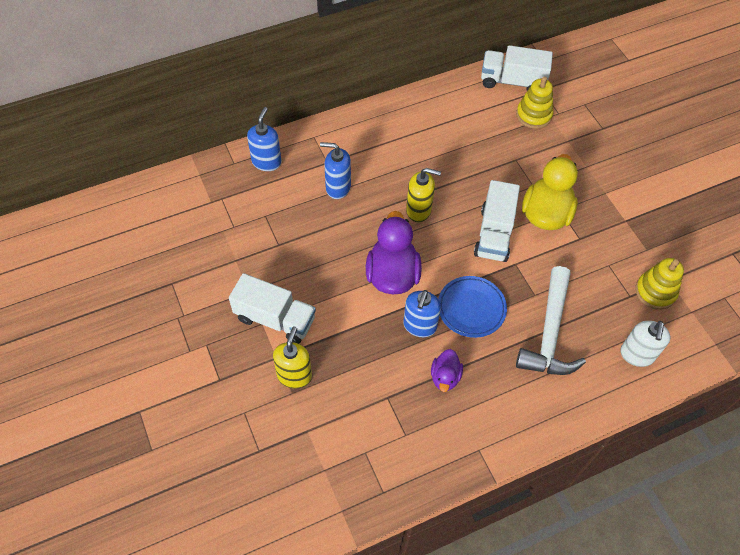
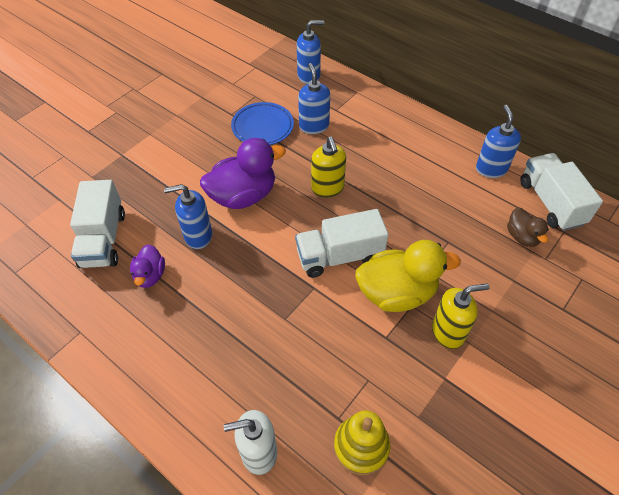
camera: 65 degrees right, 5 degrees down
(275, 319) = (158, 139): white truck -> white truck (103, 239)
(294, 375) = (109, 171): yellow soap dispenser -> yellow soap dispenser (448, 332)
(445, 377) = (150, 275): purple duck -> purple duck turned 75 degrees counterclockwise
(460, 96) = (491, 169): none -> blue soap dispenser
(471, 308) = (238, 269): blue plate -> blue plate (262, 127)
(533, 115) = (522, 237): yellow stacking toy -> brown duck
(549, 333) = (243, 349): white hammer -> none

